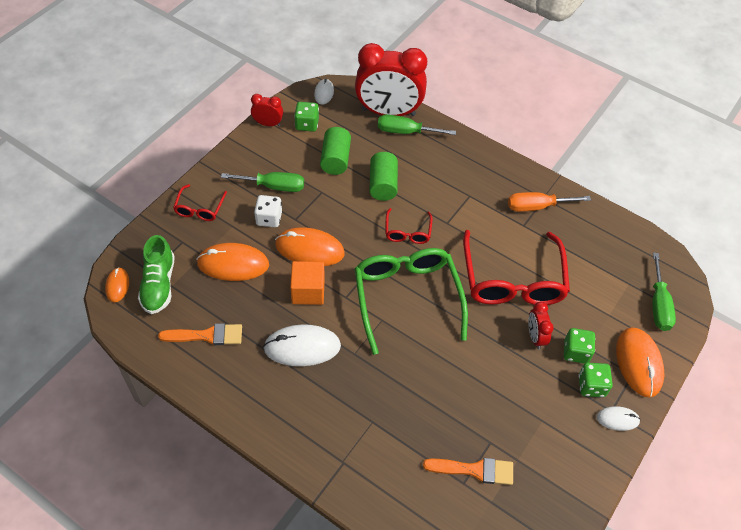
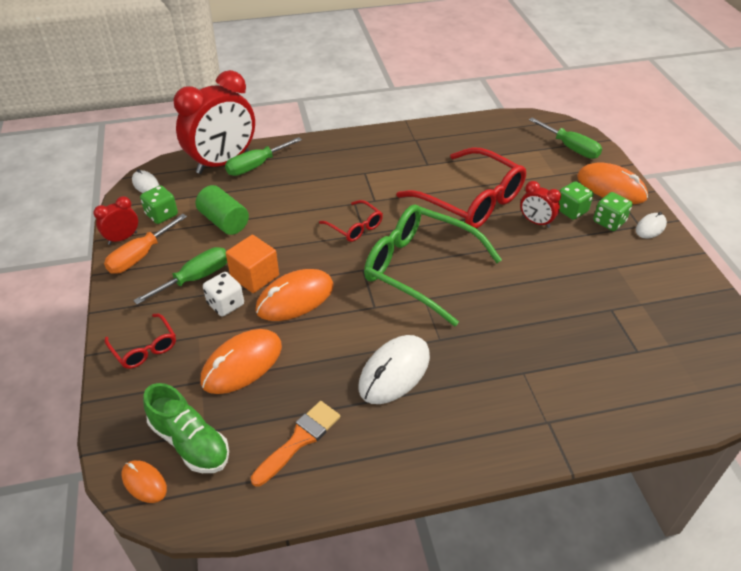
camera: 45 degrees left, 10 degrees down
(308, 291) = (338, 328): orange cube -> orange cube (255, 276)
(383, 184) = (289, 211): green cylinder -> none
(474, 470) = (630, 336): orange brush -> none
(537, 206) = (419, 147): orange screwdriver -> orange screwdriver (140, 256)

